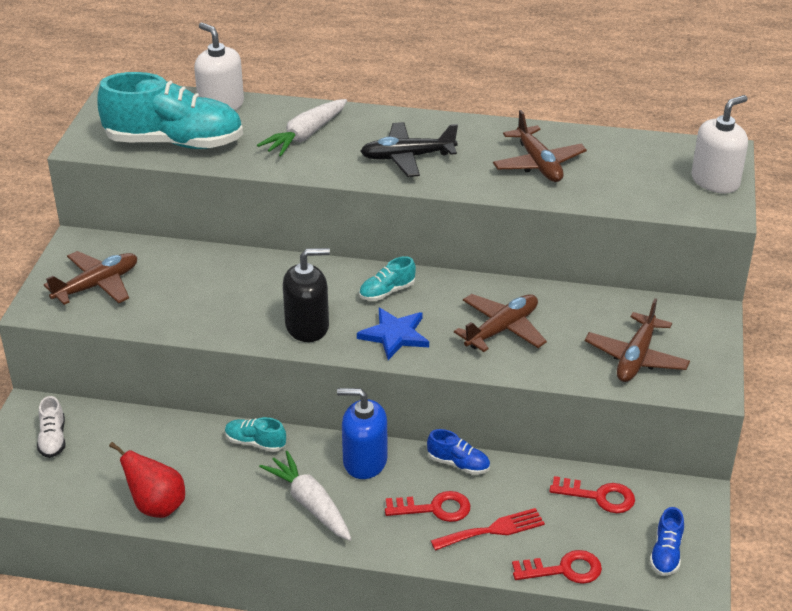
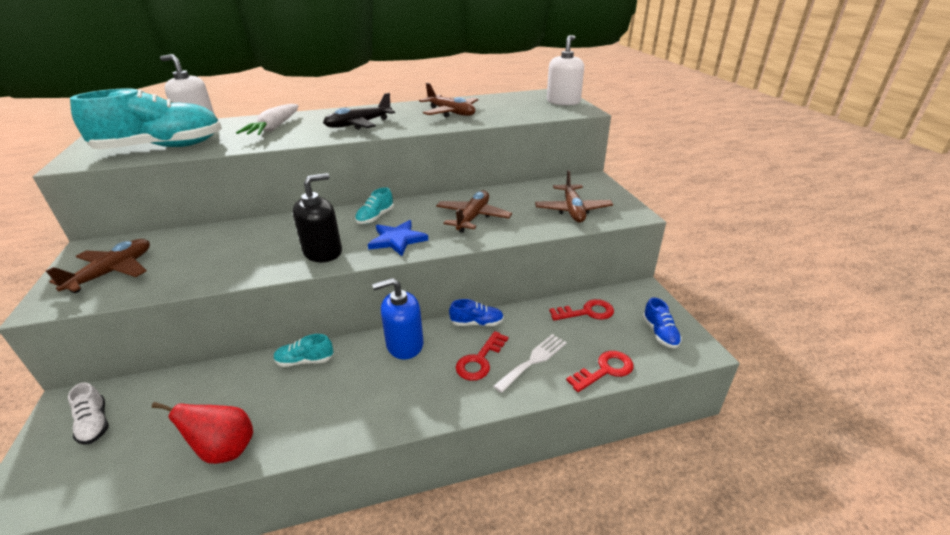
camera: 25 degrees left, 5 degrees down
(310, 504) = (376, 393): white carrot -> none
(434, 508) = (480, 360): red key -> red key turned 150 degrees clockwise
(493, 530) = (533, 360): red fork -> white fork

